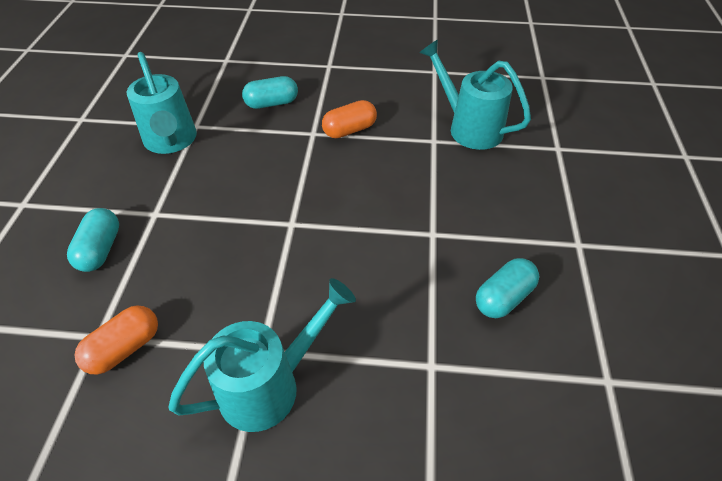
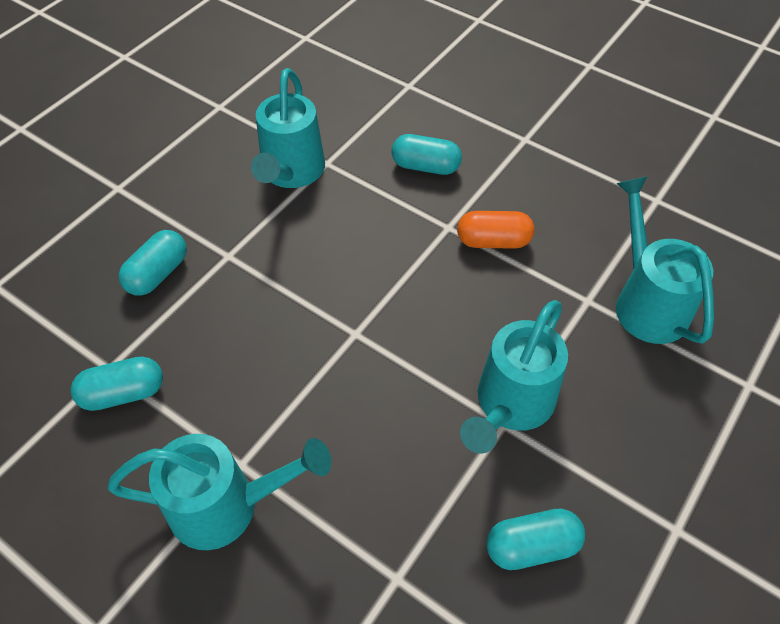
camera: 30 degrees right, 5 degrees up
(124, 348) = (123, 393): orange capsule -> turquoise capsule
(429, 221) = (510, 405): none -> turquoise watering can

